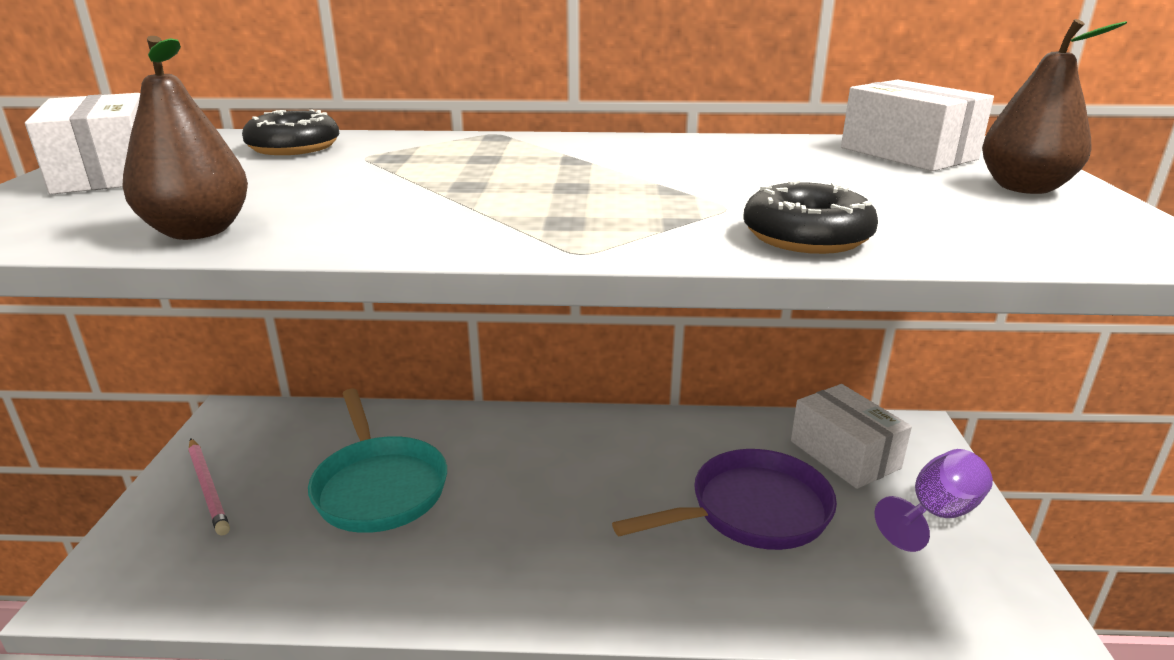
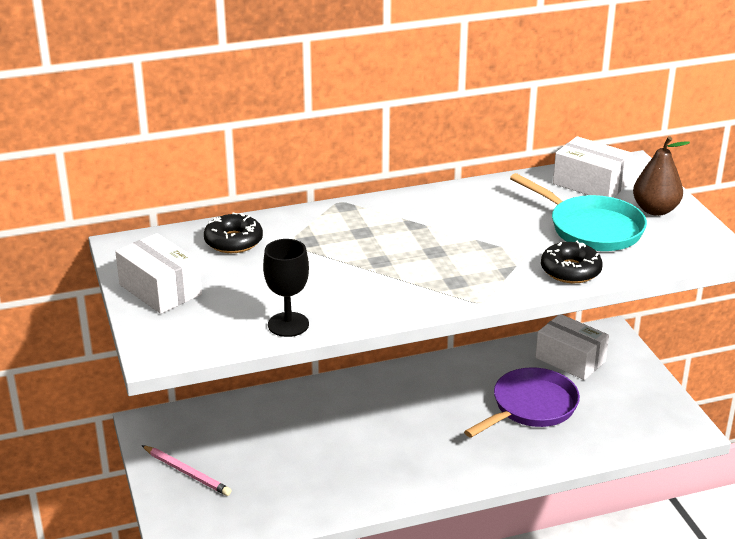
camera: 20 degrees left, 5 degrees up
(198, 231) = (288, 324): brown pear -> black goblet
(379, 487) = (298, 445): turquoise pan -> turquoise pan (591, 228)
(936, 514) = (631, 385): purple goblet -> none

